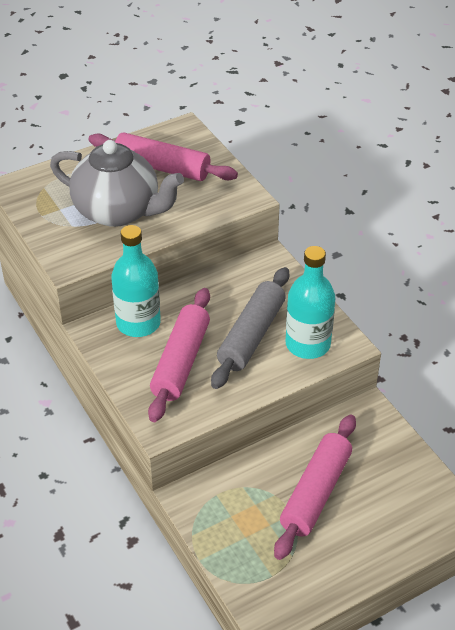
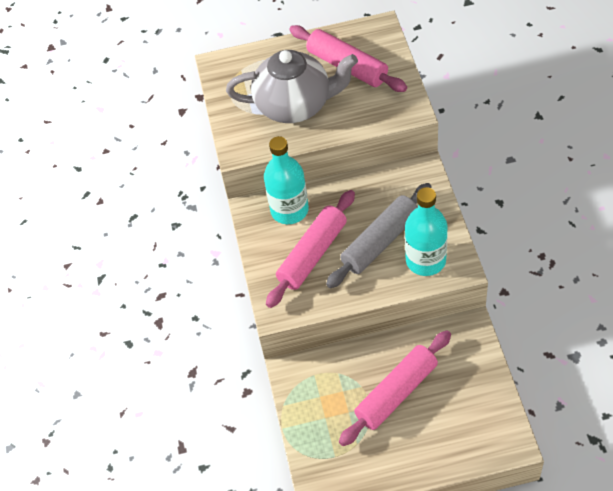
camera: 25 degrees right, 10 degrees up
(118, 211) = (295, 105): grey teapot -> grey teapot turned 45 degrees counterclockwise

